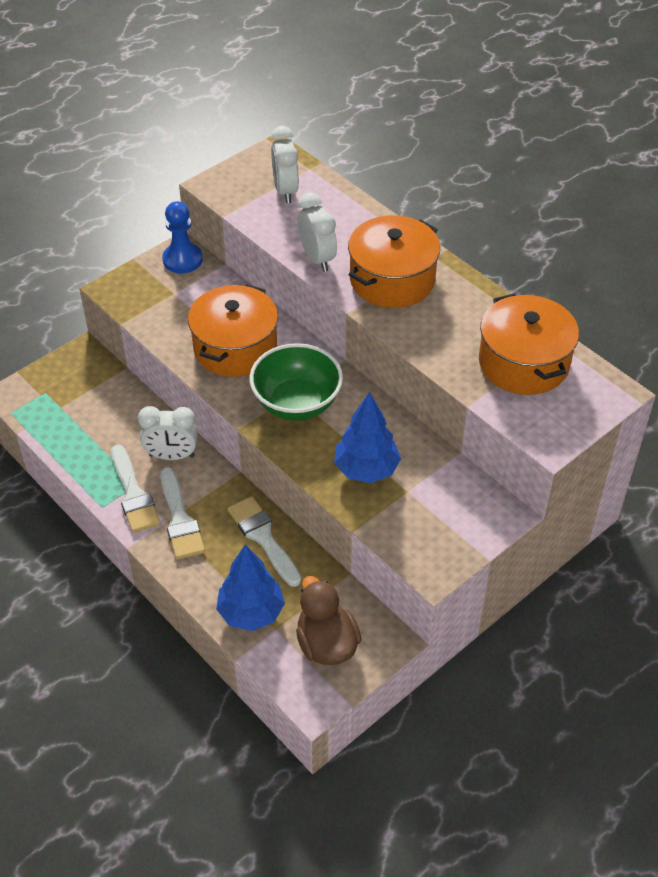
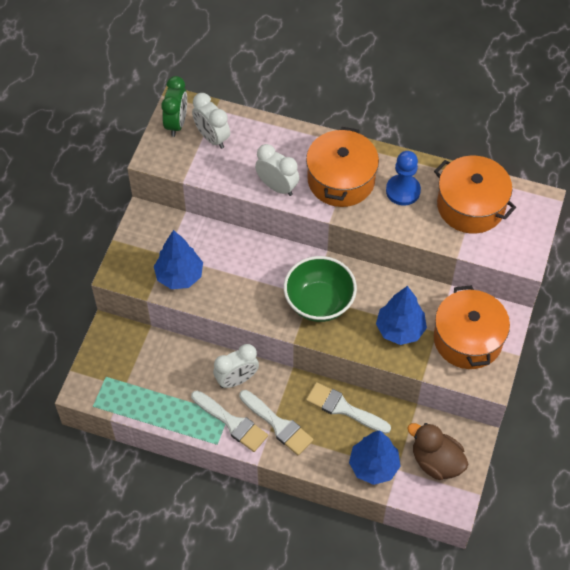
camera: 30 degrees left, 10 degrees up
(171, 317) = (179, 276): none -> blue tree
(182, 260) = (151, 223): blue pawn -> blue pawn (403, 191)
(235, 347) = (245, 279): orange pot -> orange pot (468, 339)
(260, 166) = (176, 123): none -> green clock

